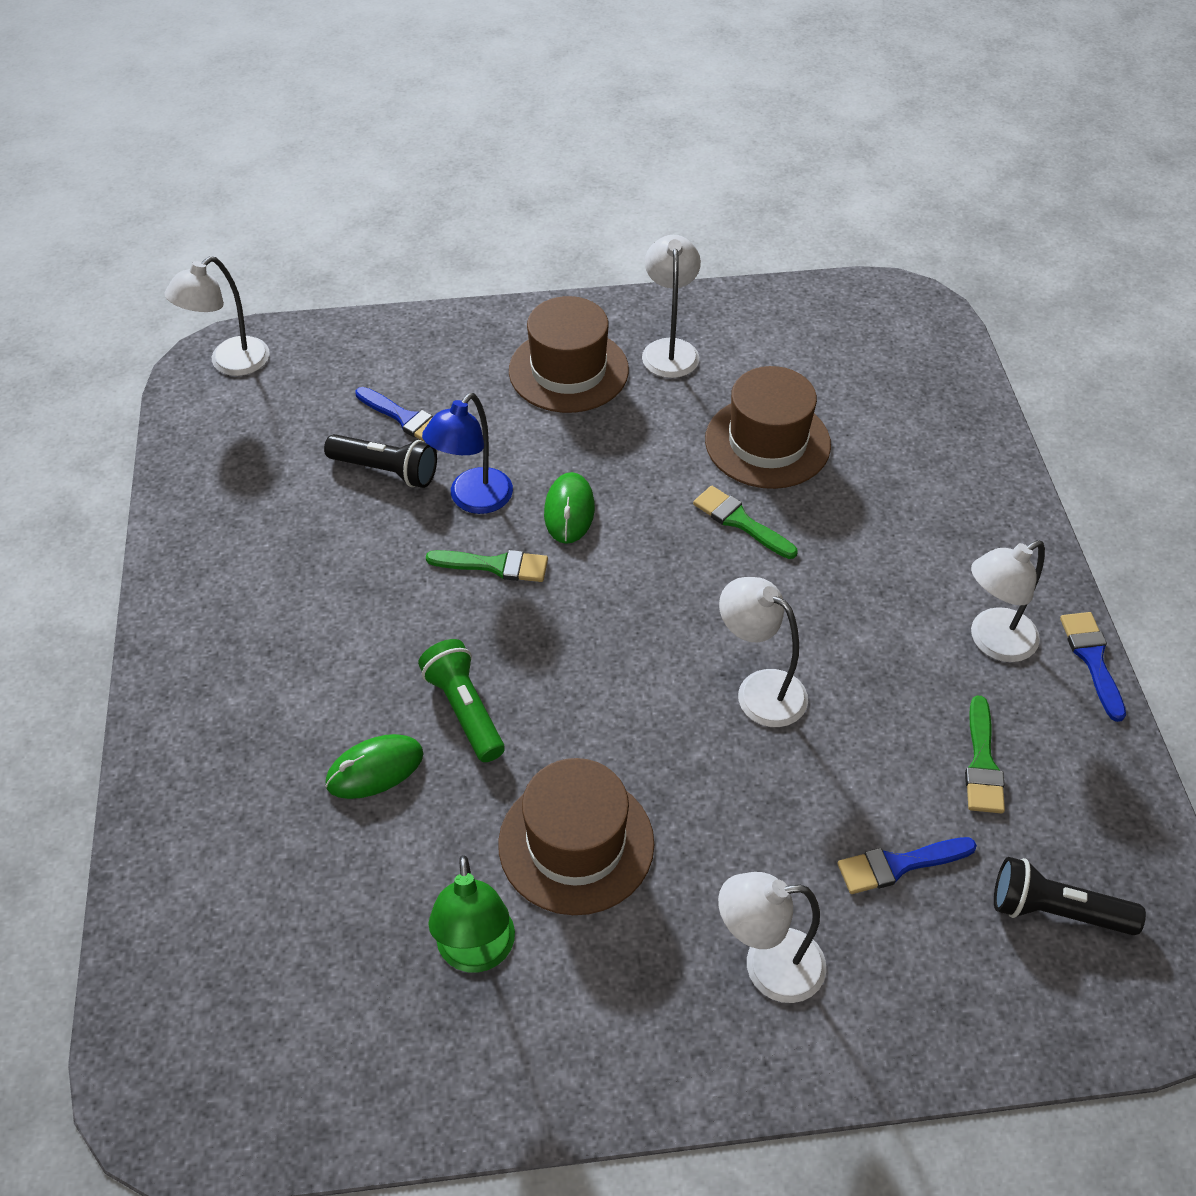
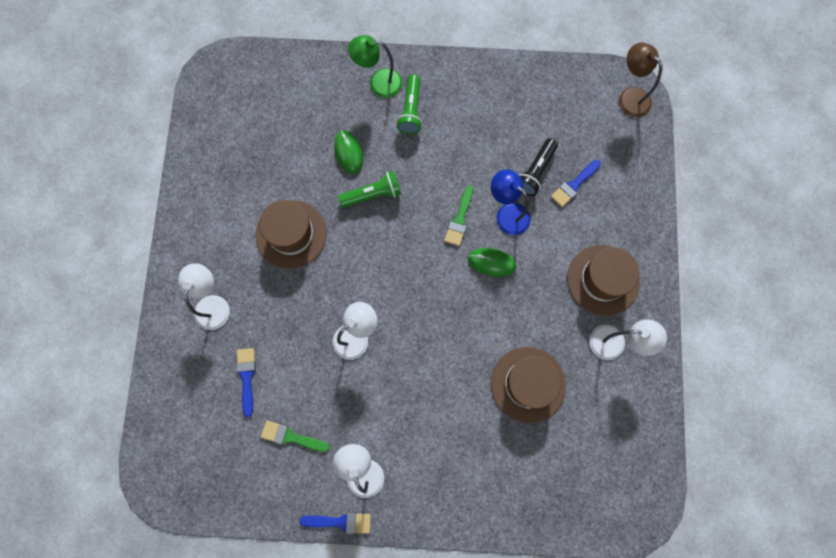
camera: 100 degrees right, 25 degrees up
(230, 363) = (630, 97): white lamp -> brown lamp
(270, 673) = (411, 110): none -> green flashlight
(476, 953) = (249, 186): green lamp -> green lamp (378, 83)
(740, 521) = (469, 353): green brush -> none
(1055, 911) = (206, 444): black flashlight -> none

